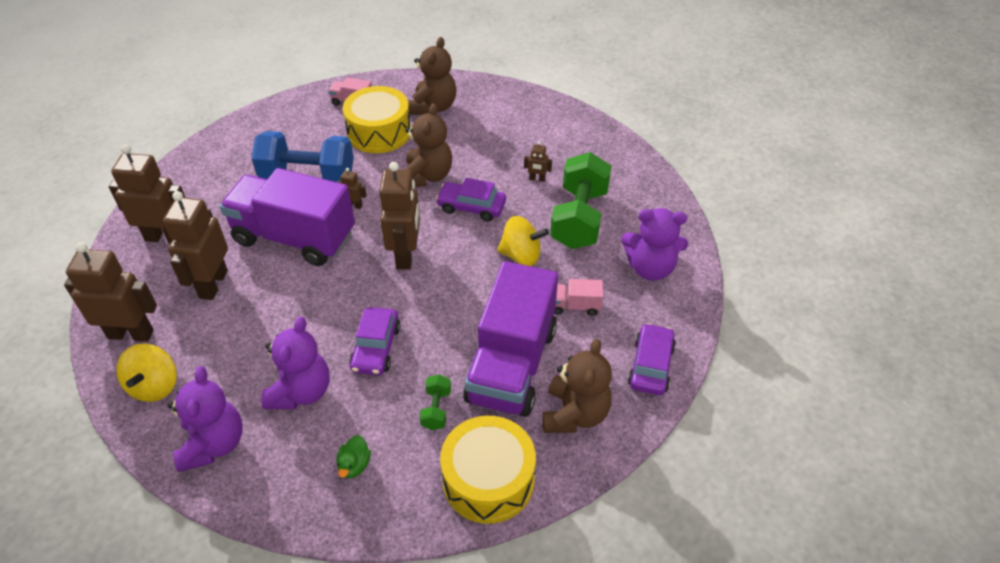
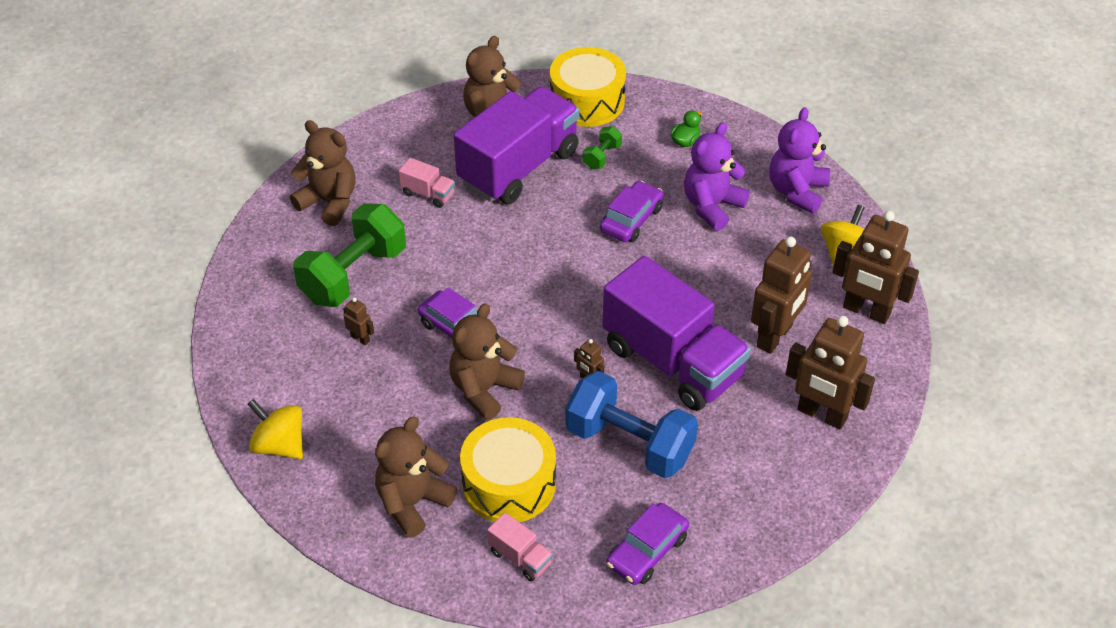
camera: 155 degrees left, 0 degrees up
(406, 255) = (560, 298): brown robot -> none
(521, 255) = (443, 257): yellow spinning top -> yellow spinning top (279, 445)
(650, 268) = (329, 202): purple teddy bear -> brown teddy bear
(650, 365) = (403, 129): purple car -> purple car (647, 551)

